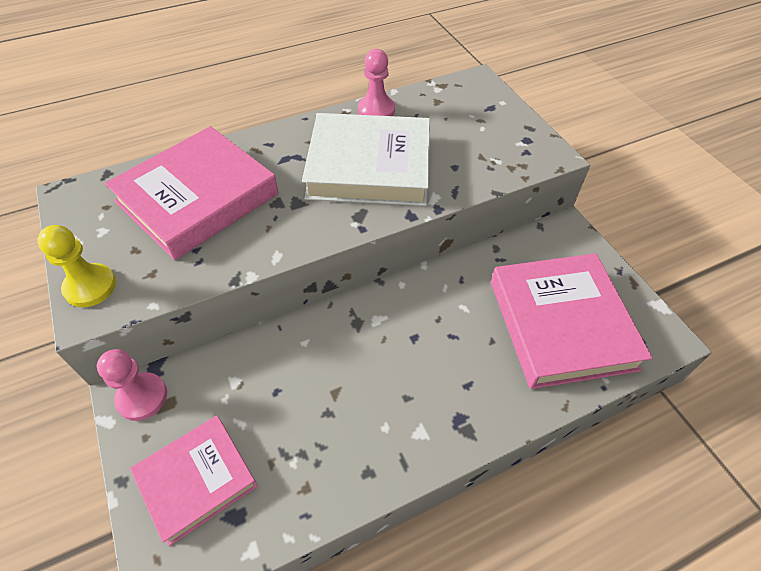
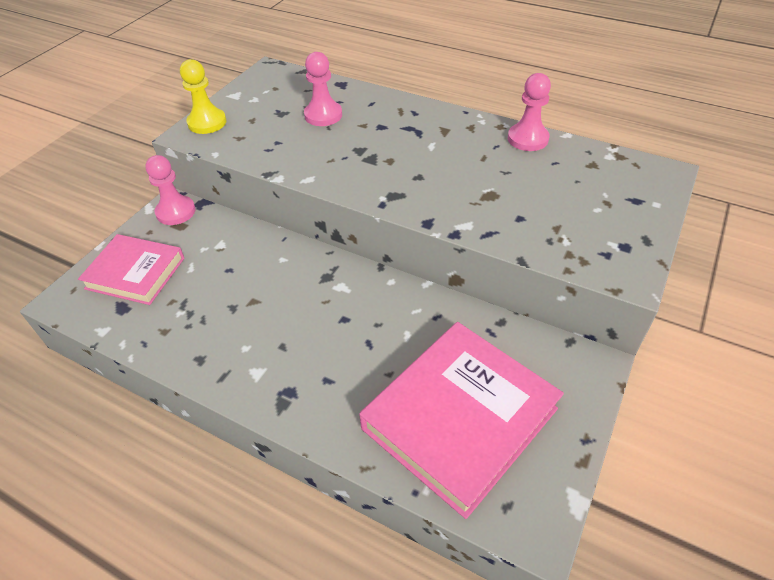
camera: 55 degrees right, 5 degrees down
(197, 198) = (323, 115): pink book -> pink pawn
(369, 166) = (455, 171): white book -> none

